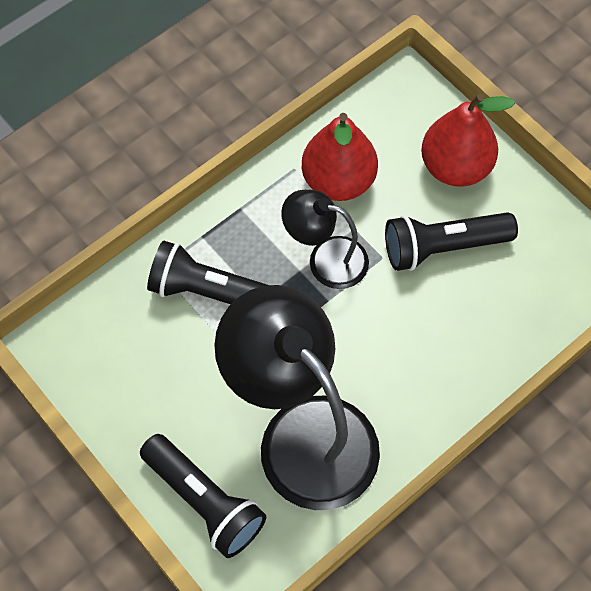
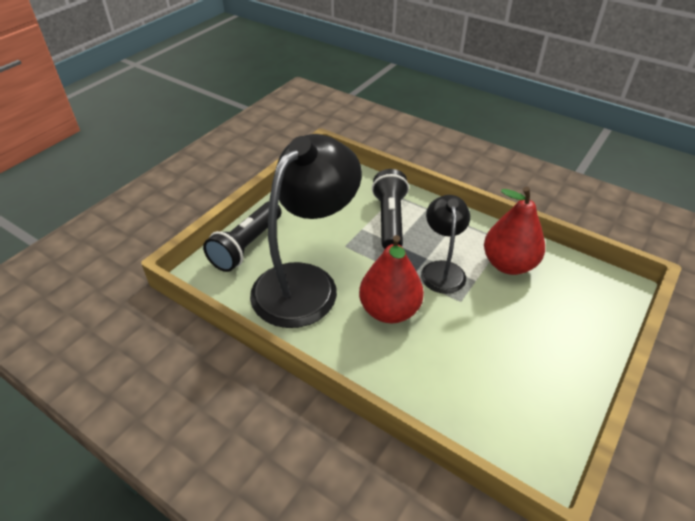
camera: 75 degrees right, 20 degrees down
(442, 247) = (489, 336): black flashlight -> none
(455, 167) = (567, 332): red pear -> red pear (389, 310)

